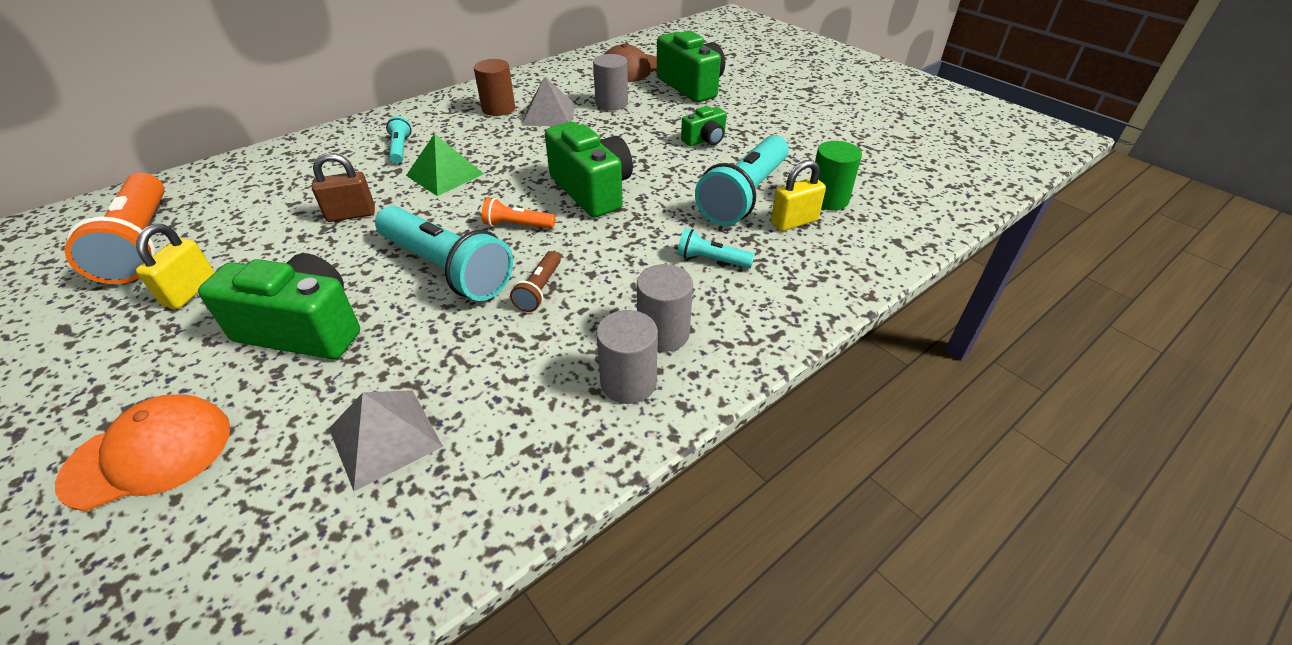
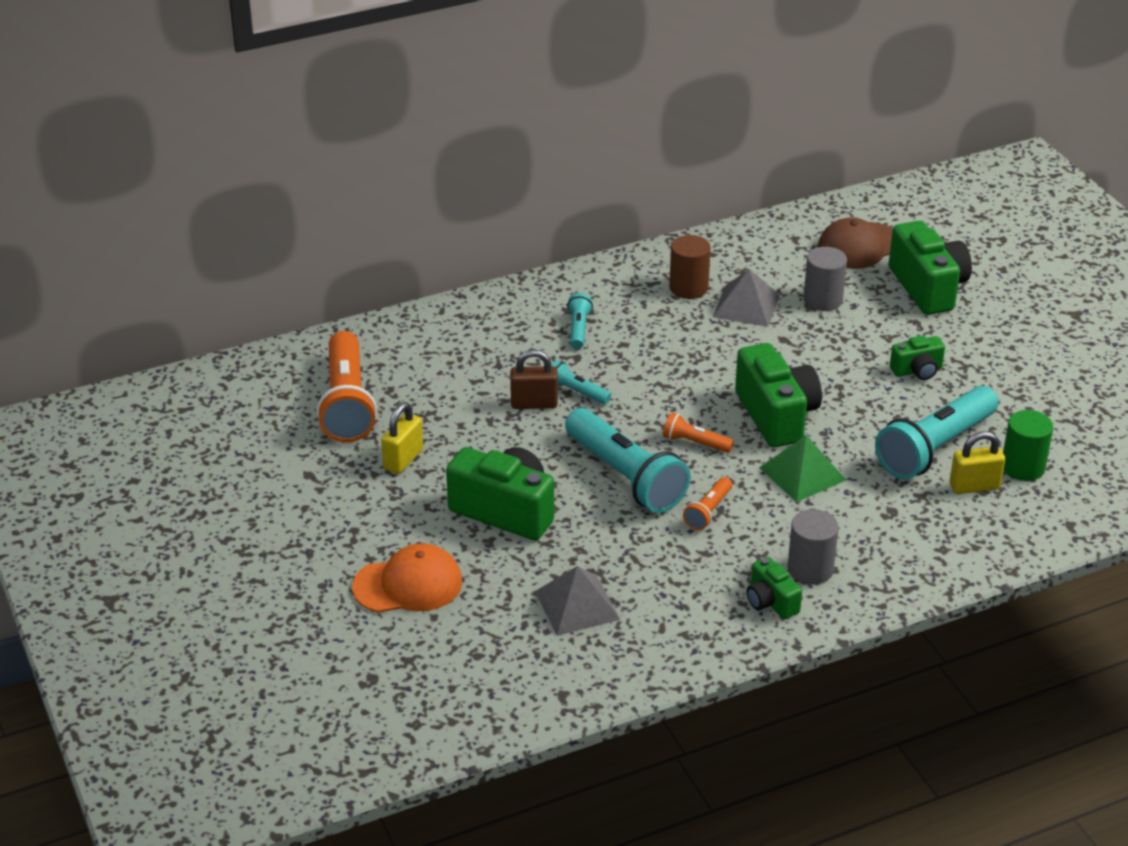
camera: 15 degrees right, 5 degrees down
(445, 174) = (625, 371): green pyramid -> green pyramid (802, 473)
(539, 290) = (708, 511): brown flashlight -> orange flashlight
(628, 382) = (770, 602): grey cylinder -> green camera
(711, 260) = (875, 511): turquoise flashlight -> turquoise flashlight (576, 392)

